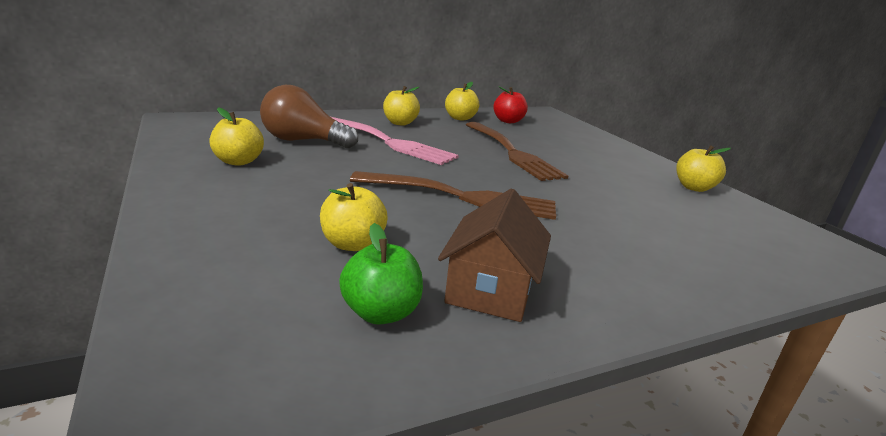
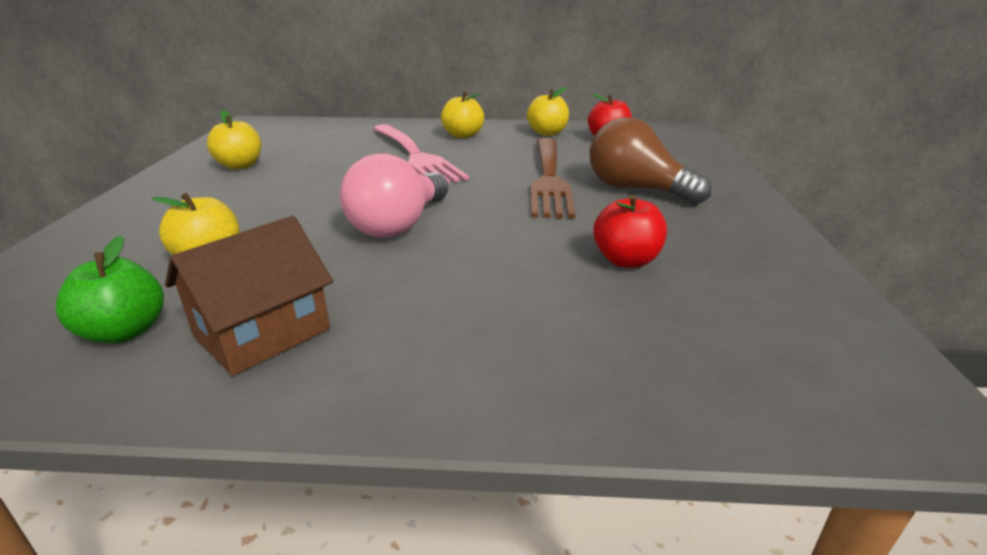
camera: 30 degrees right, 5 degrees up
(303, 141) = (329, 149): brown light bulb -> brown light bulb (636, 189)
(462, 197) = (399, 225): brown fork -> pink light bulb
(634, 202) = (626, 260): none -> red apple
(694, 188) = (767, 253): yellow apple -> none

